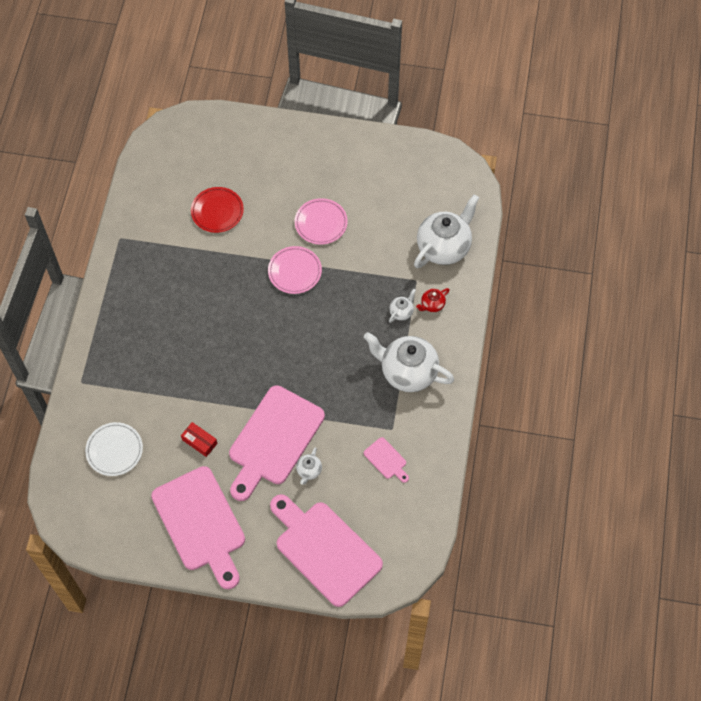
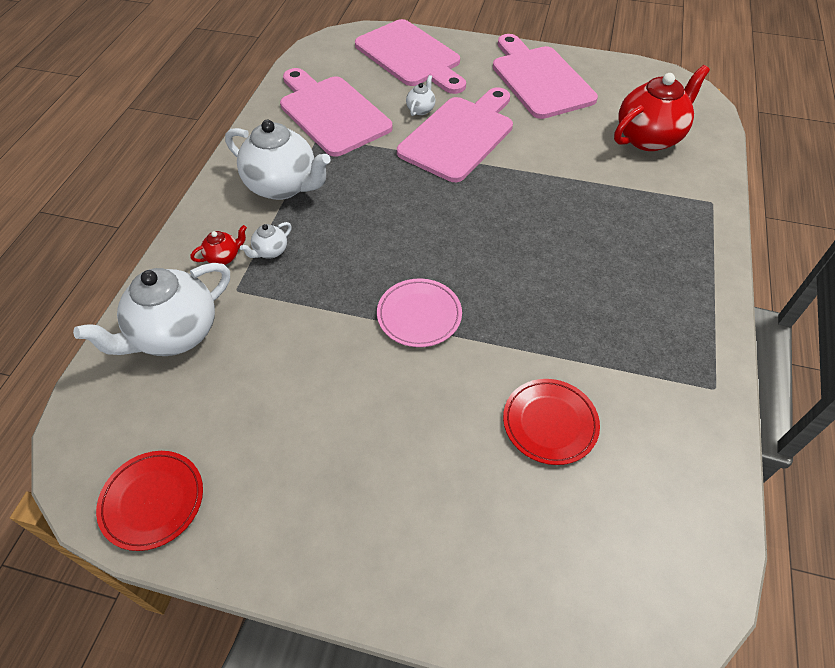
camera: 175 degrees left, 10 degrees down
(114, 450) = (649, 138): white plate -> red teapot
(199, 441) = (548, 139): red box -> none
(321, 223) = (367, 388): pink plate -> none
(386, 460) = (331, 113): pink cutting board -> pink cutting board, size x2.39
(421, 158) = (152, 501): none -> red plate

